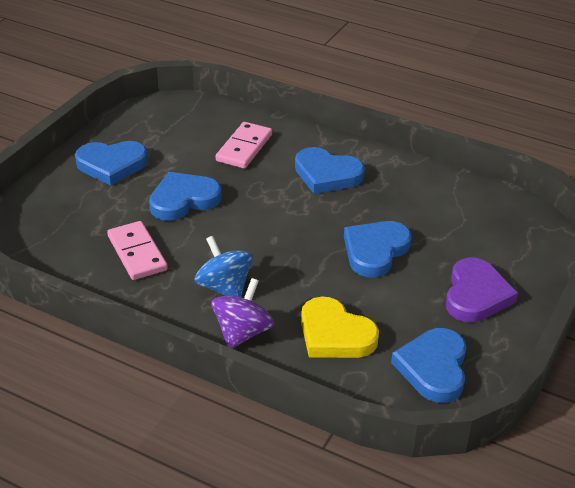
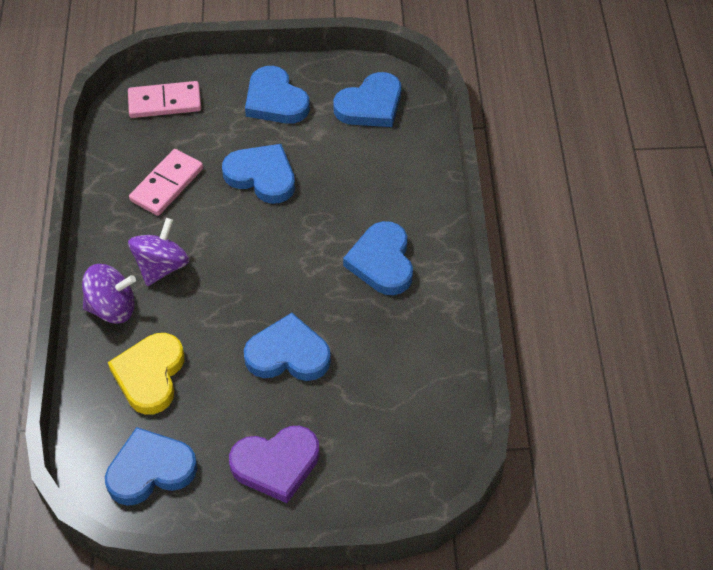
camera: 60 degrees right, 15 degrees up
(170, 124) = (370, 105): none -> blue heart
(224, 287) = (162, 266): blue spinning top -> purple spinning top
(244, 148) = (375, 178): pink domino -> pink domino (165, 102)

